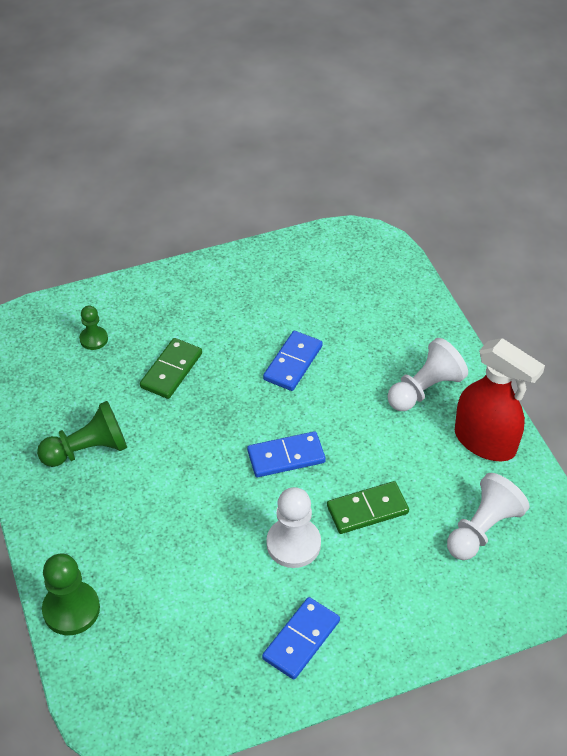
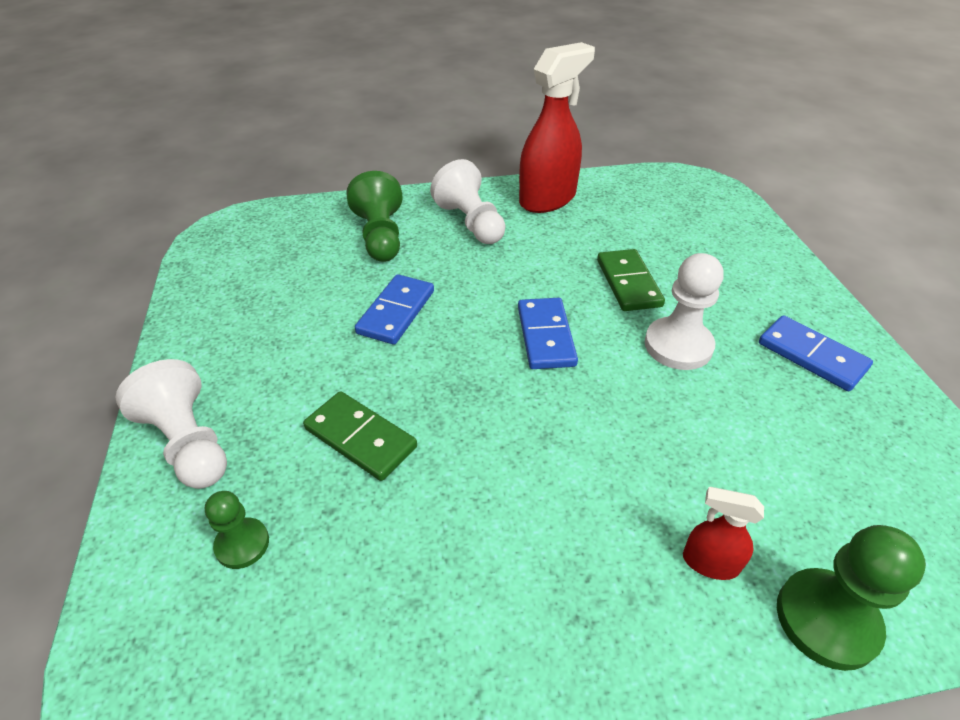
camera: 80 degrees left, 5 degrees down
(88, 450) = (495, 571): green pawn -> green pawn (380, 236)
(103, 553) = (709, 562): none -> red spray bottle
(293, 363) = (396, 312): blue domino -> blue domino turned 75 degrees clockwise
(482, 529) = (652, 216): white pawn -> white pawn (188, 443)

